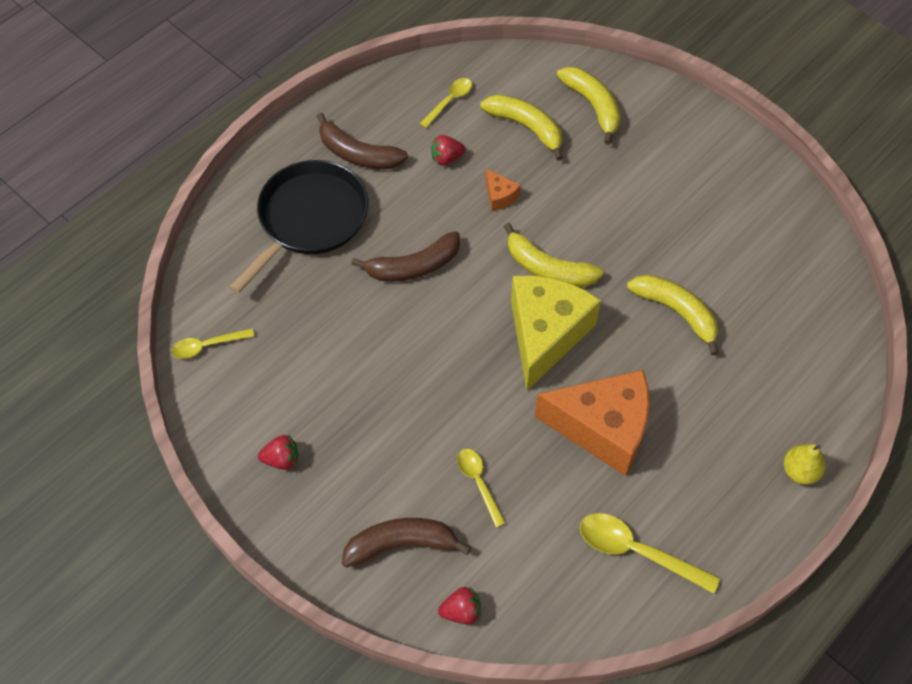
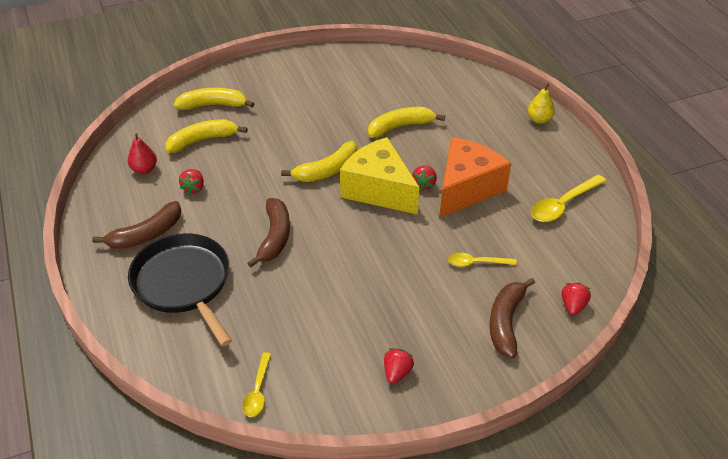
camera: 65 degrees left, 15 degrees down
(449, 101) = (144, 169): yellow spoon -> red pear
(499, 196) = (249, 173): orange cheese -> none
(583, 378) = (424, 184): none -> red strawberry

